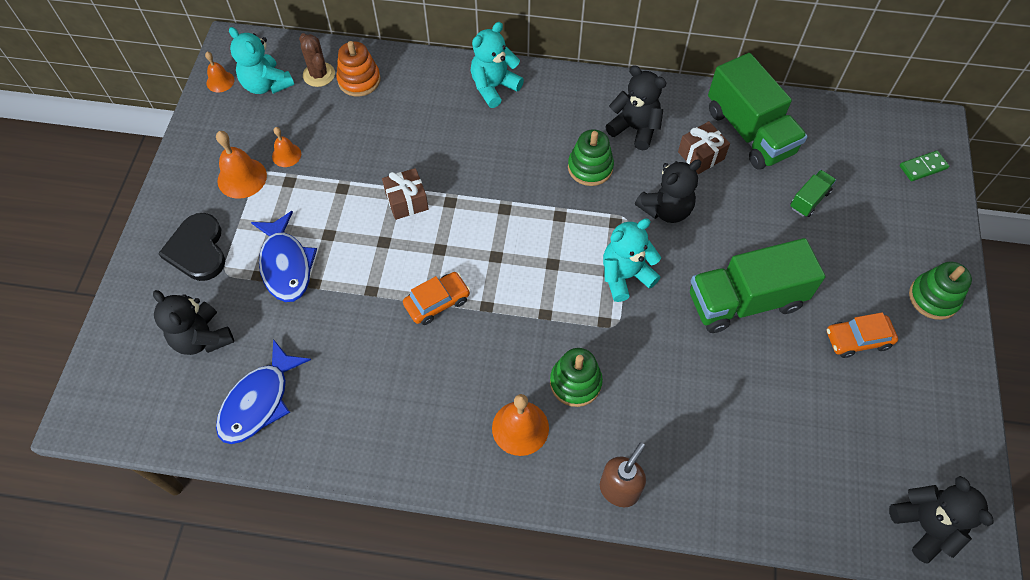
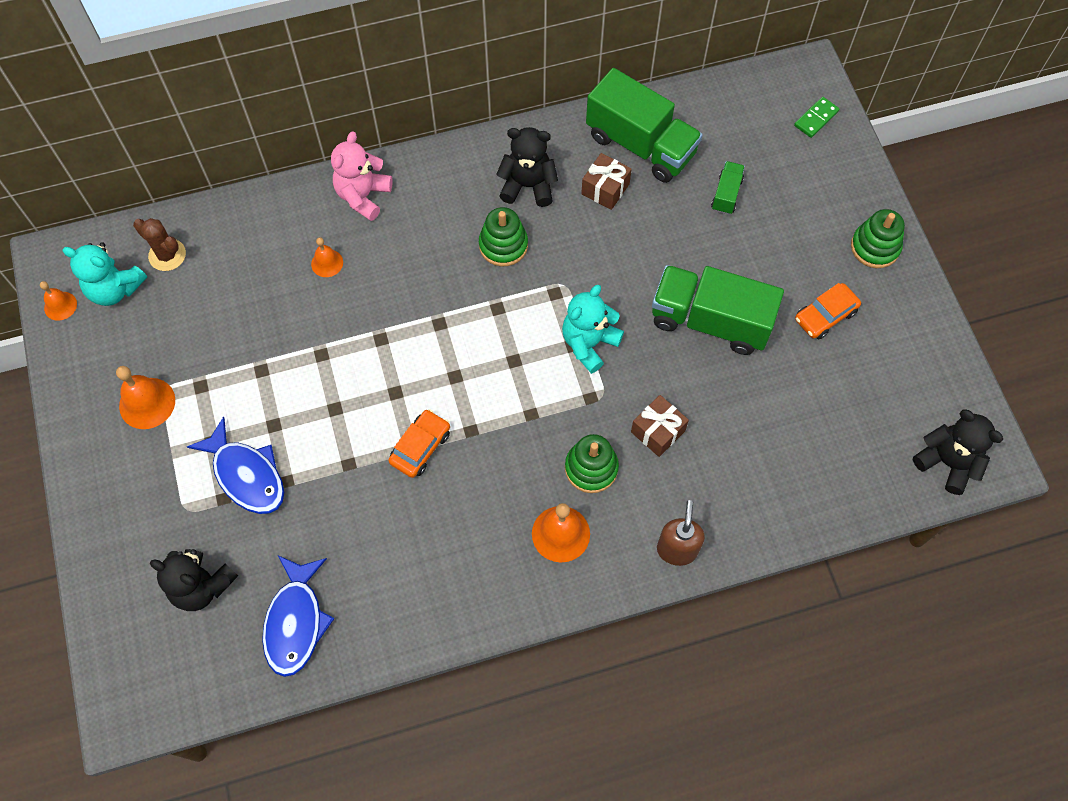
camera: 25 degrees left, 5 degrees up
(197, 249) = (143, 499): black heart -> none
(286, 155) = (181, 358): orange bell -> orange bell (327, 263)
(359, 80) = (215, 244): orange stacking toy -> none
(406, 201) = (336, 356): brown gift -> brown gift (657, 431)
(494, 87) = (363, 196): turquoise teddy bear -> pink teddy bear
(666, 209) = (597, 259): black teddy bear -> none
(745, 300) = (710, 321): green truck -> green truck turned 60 degrees clockwise

